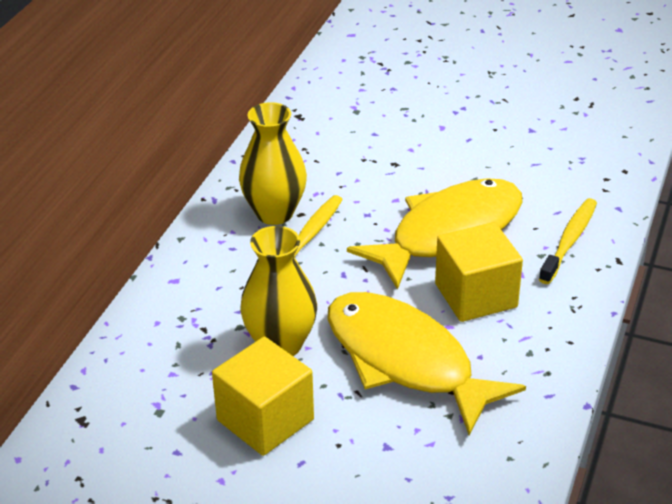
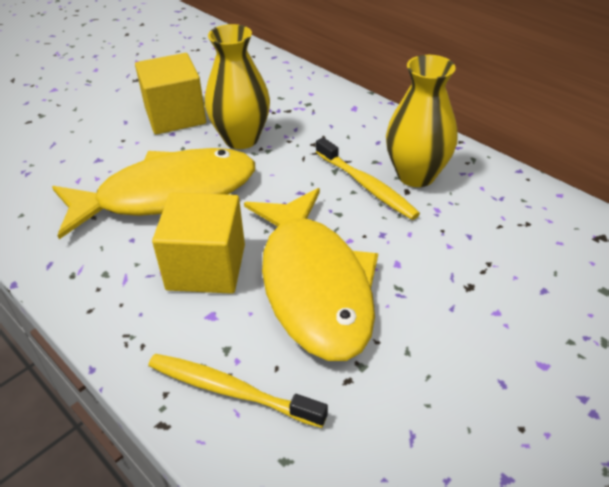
camera: 115 degrees right, 5 degrees up
(569, 241) = (230, 390): yellow toothbrush -> yellow toothbrush turned 150 degrees clockwise

